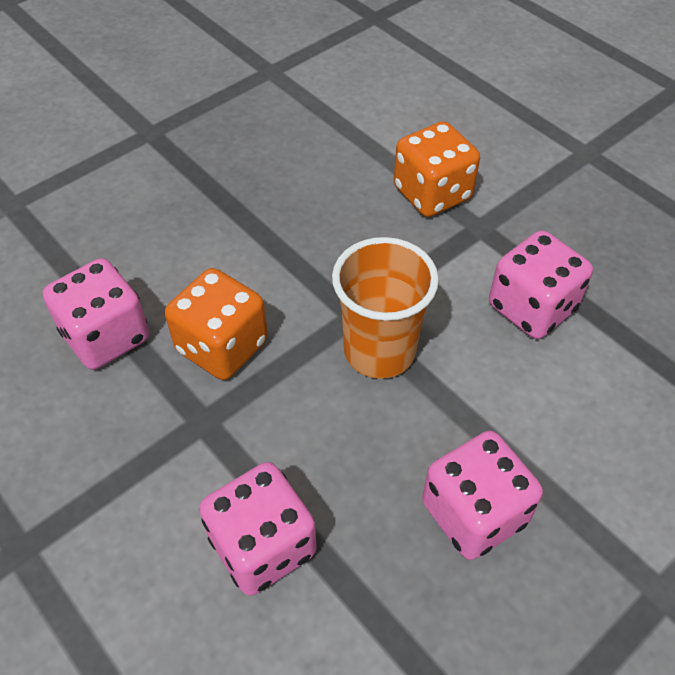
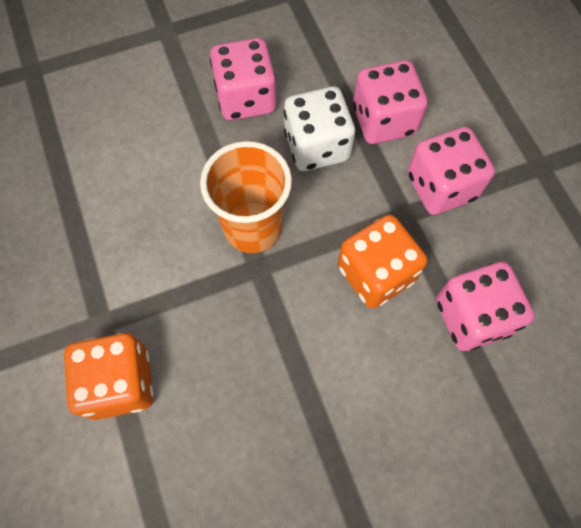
camera: 160 degrees left, 15 degrees up
(344, 473) = (317, 146): none -> white dice
(531, 308) = (113, 225): pink dice -> pink dice (441, 187)

